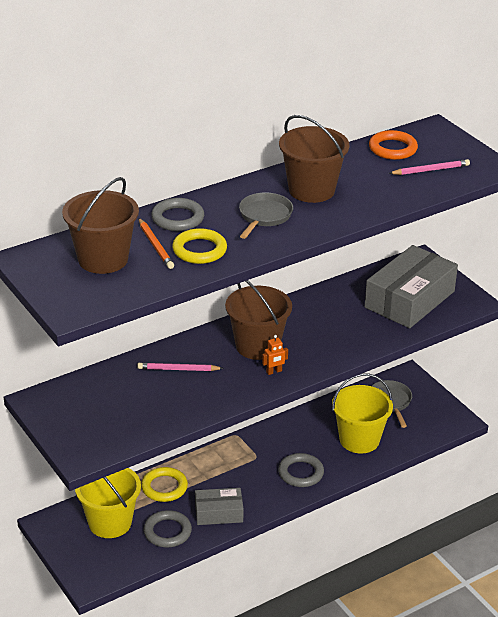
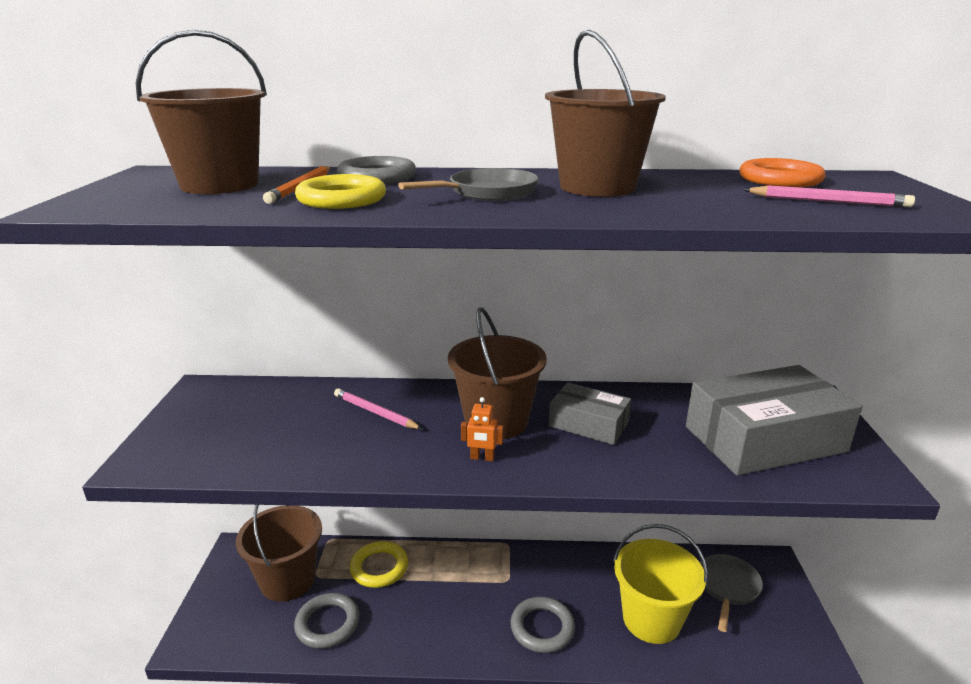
camera: 35 degrees right, 10 degrees down
(110, 522) = (288, 580): yellow bucket -> brown bucket
(218, 513) = (402, 630): grey box -> grey box (588, 424)

